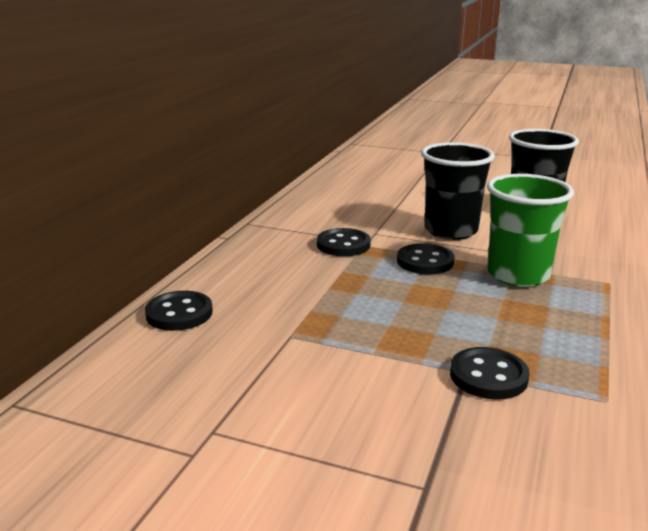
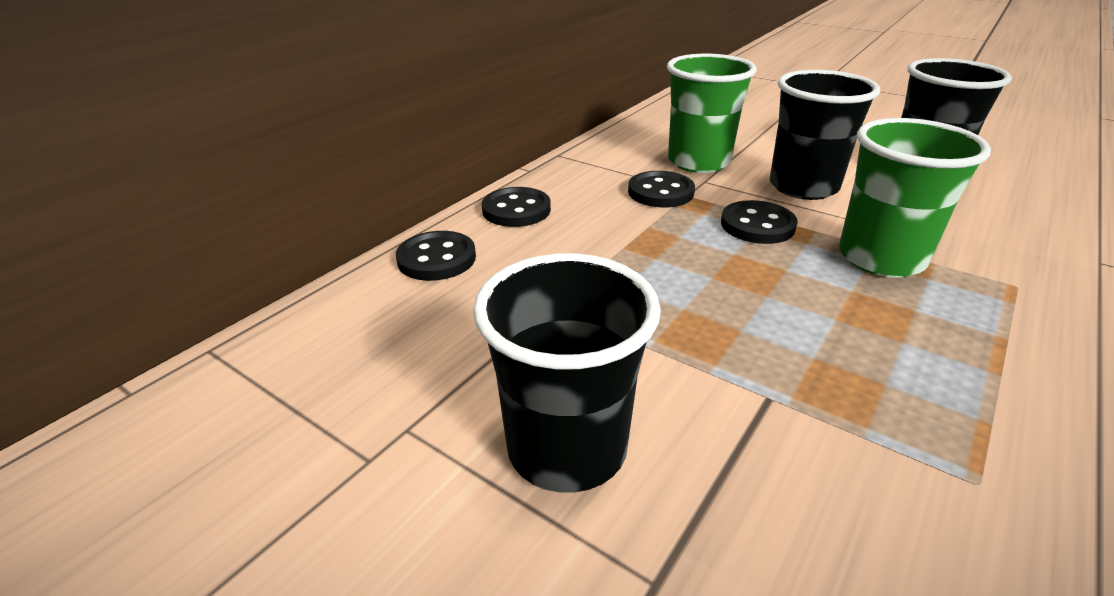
camera: 15 degrees right, 10 degrees up
(338, 424) = (567, 448): none -> black cup
(365, 219) = (698, 162): none -> green cup
(488, 376) = (800, 409): black button -> black button (516, 210)

